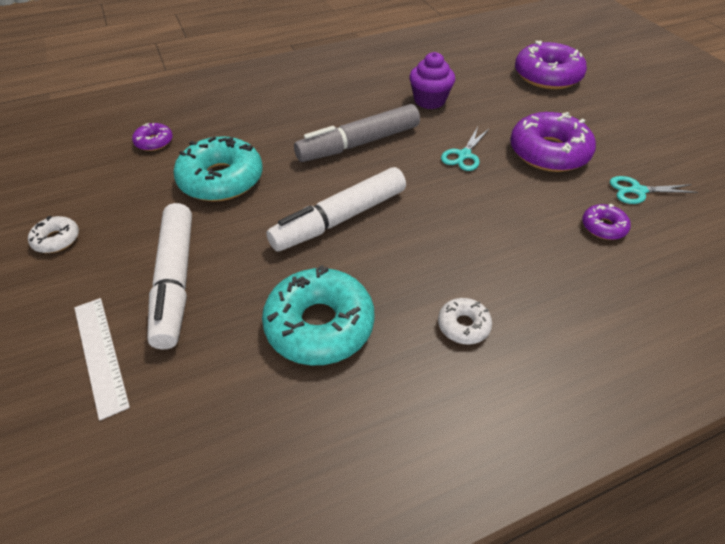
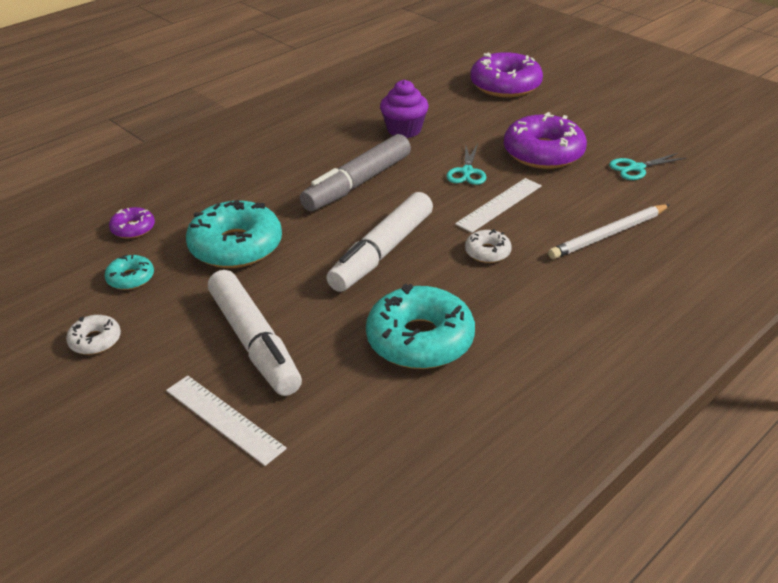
camera: 20 degrees left, 10 degrees down
(122, 188) = (130, 278): none -> turquoise donut
(463, 325) = (546, 307): white donut -> white donut (487, 252)
(476, 197) = (499, 205): none -> white ruler
(571, 259) = (609, 234): none -> white pencil
(603, 227) = (622, 203): purple donut -> none

